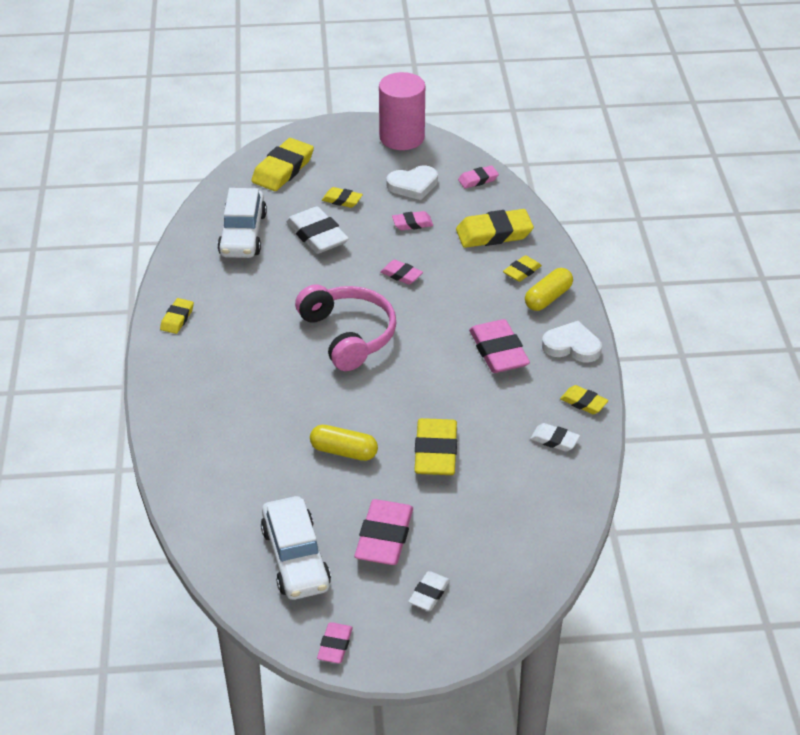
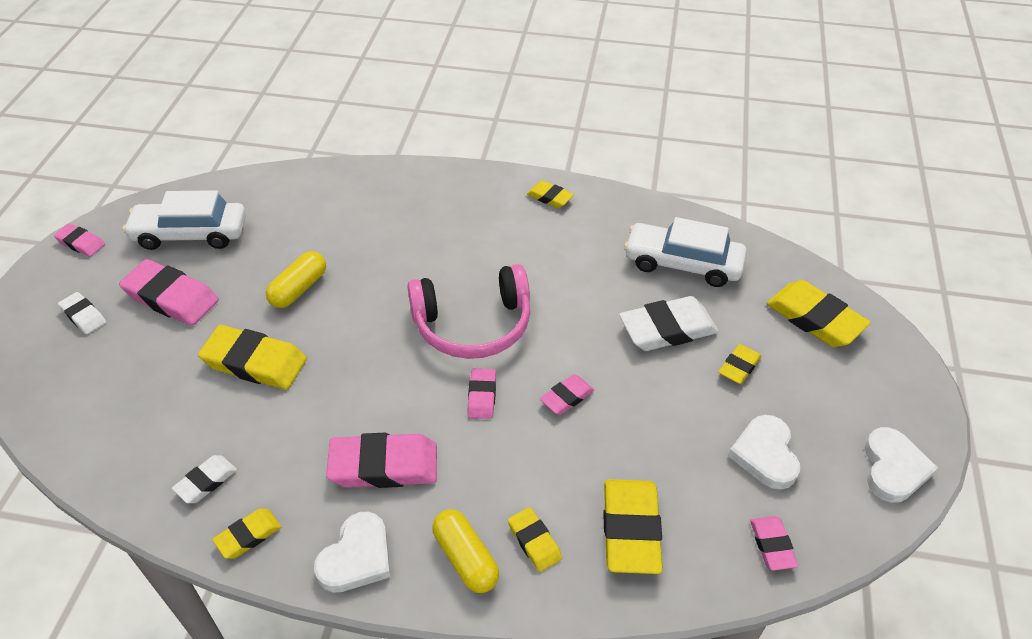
camera: 105 degrees right, 5 degrees up
(402, 137) = (893, 468): pink cylinder -> white heart
(412, 223) = (673, 433): pink eraser -> pink eraser (482, 396)

